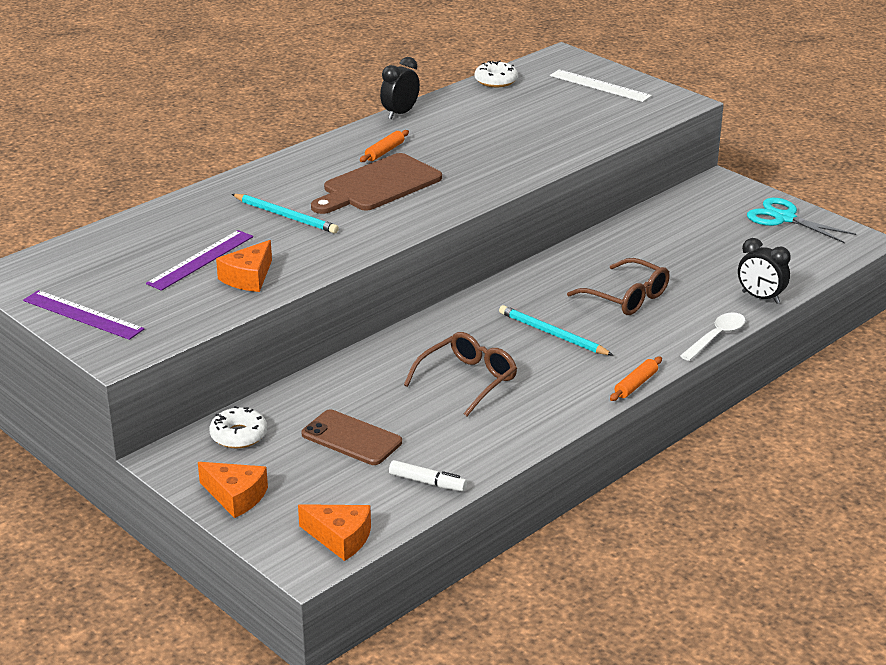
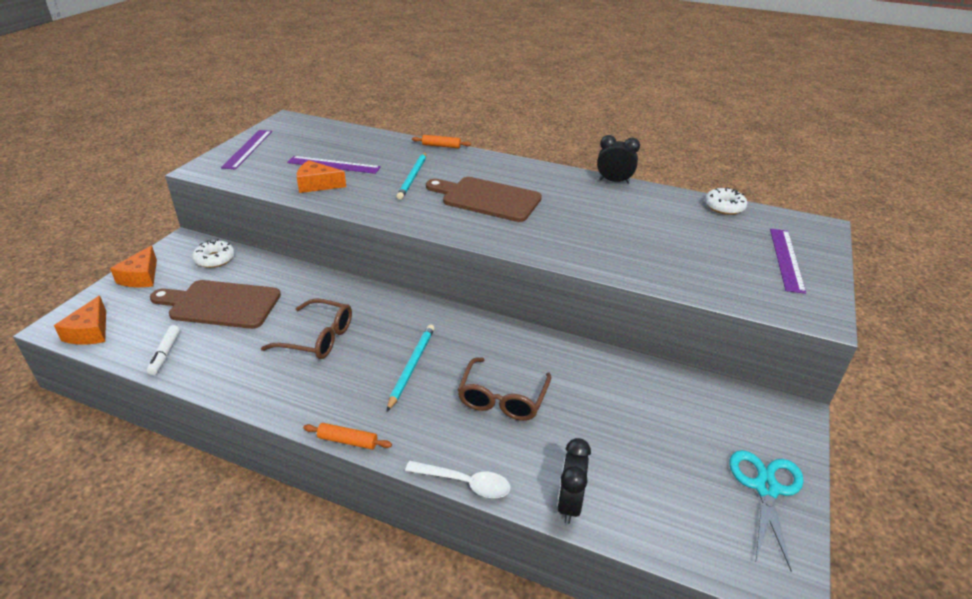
camera: 65 degrees right, 5 degrees up
(351, 438) = (220, 304): brown phone -> brown cutting board
(384, 152) = (544, 189): orange rolling pin -> orange rolling pin (441, 146)
(600, 86) = (786, 259): white ruler -> purple ruler

